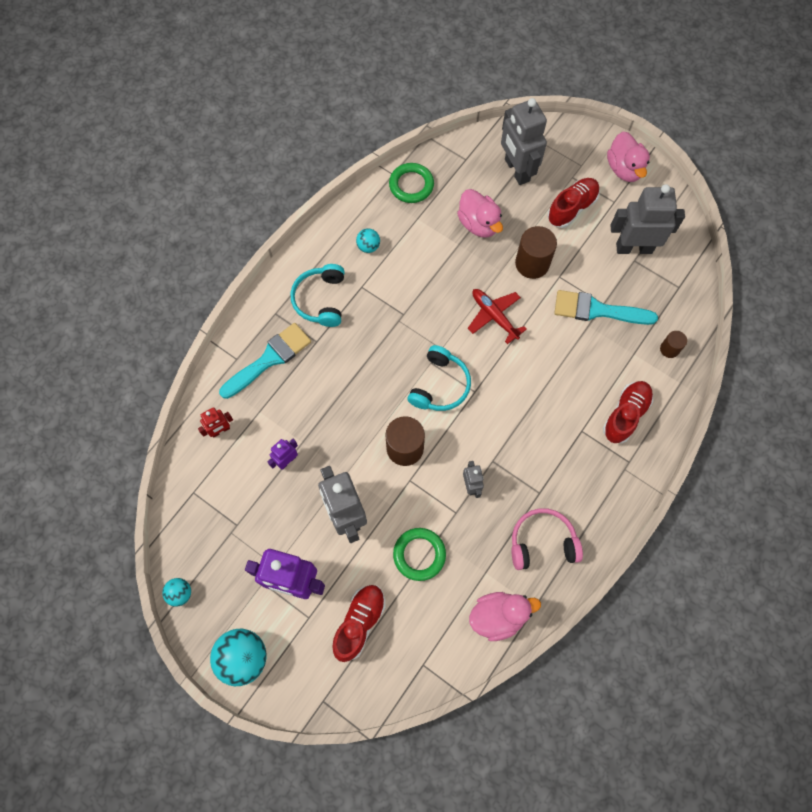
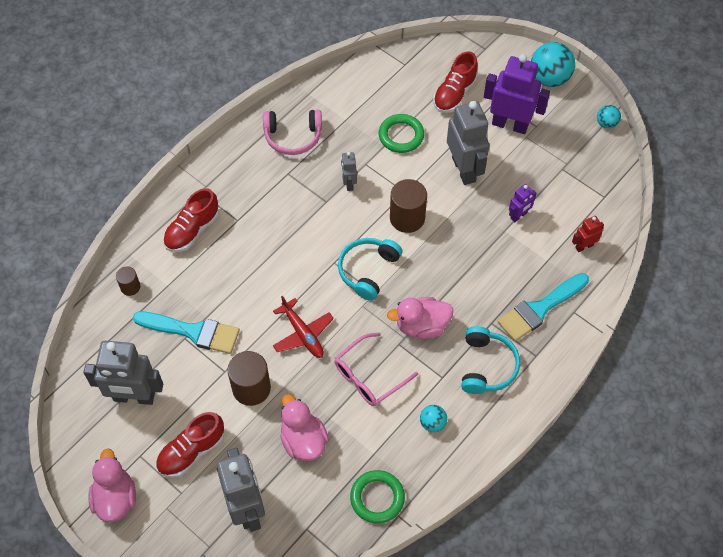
camera: 175 degrees left, 10 degrees down
(427, 282) = (369, 376): none -> pink glasses
(498, 616) = (340, 90): pink duck -> pink duck (421, 326)

